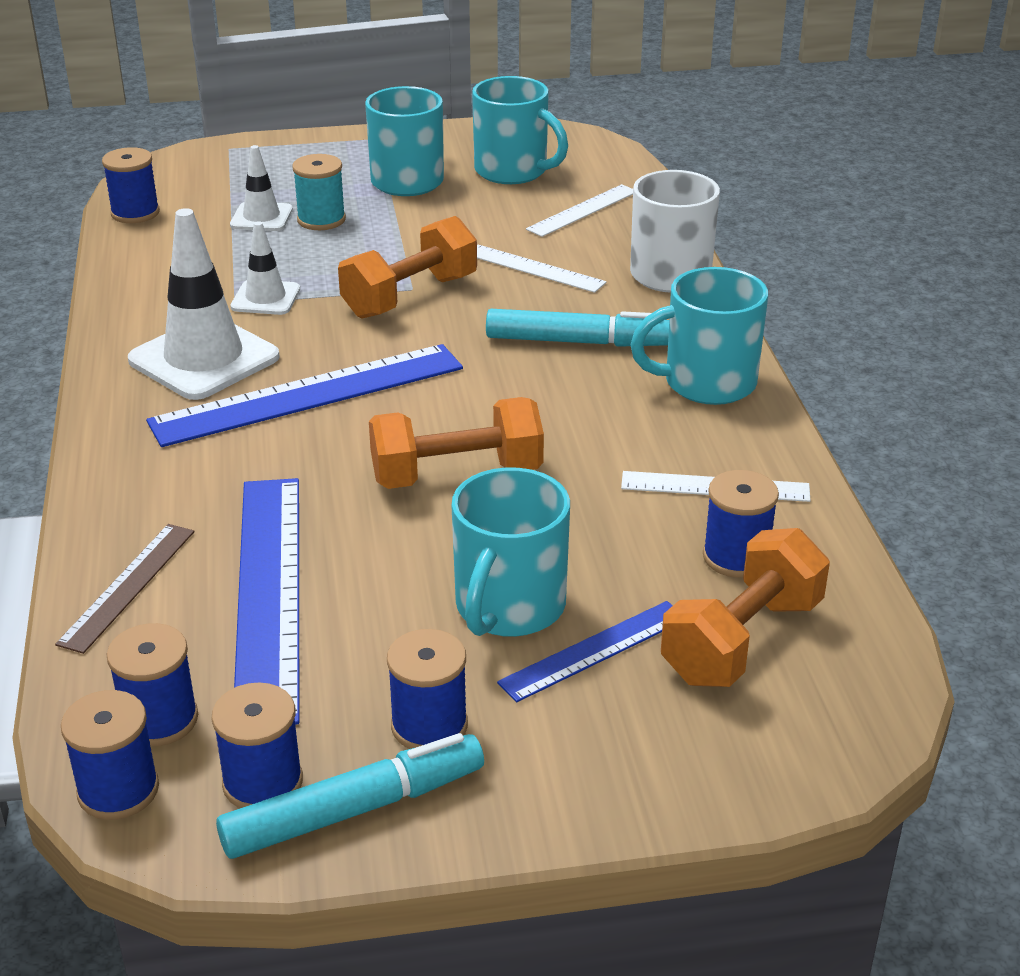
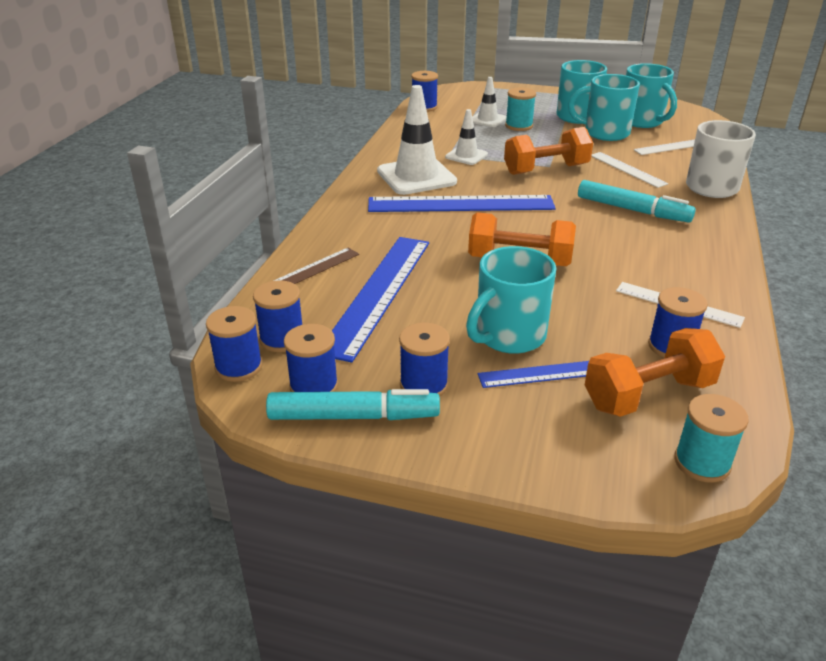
camera: 25 degrees right, 0 degrees up
(706, 383) = (704, 248): turquoise mug -> turquoise mug (605, 133)
(851, 717) = (702, 462): none -> turquoise spool

